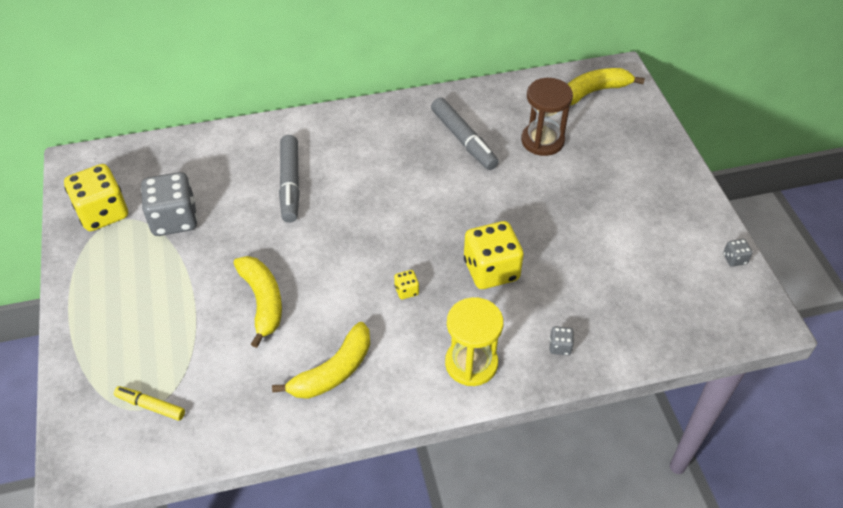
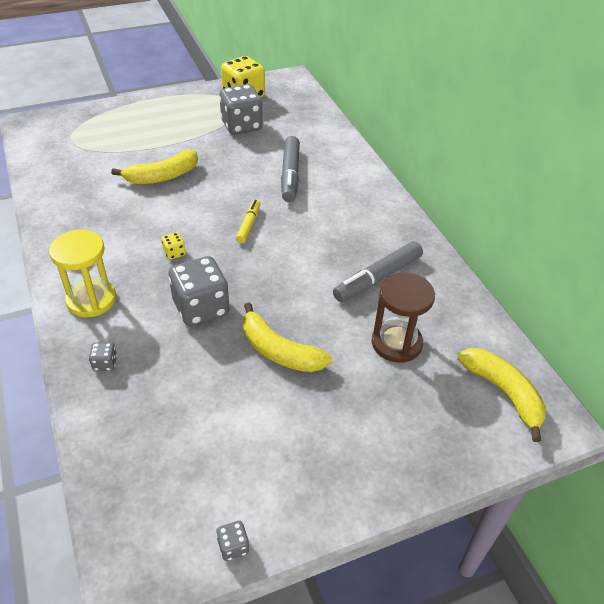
camera: 80 degrees right, 5 degrees down
(151, 406) = (72, 141): yellow marker -> yellow marker (249, 225)
(290, 184) = (290, 175): grey marker -> grey marker turned 75 degrees counterclockwise
(333, 371) = (92, 219): yellow banana -> yellow banana (279, 351)
(491, 270) = (201, 308): yellow dice -> grey dice

